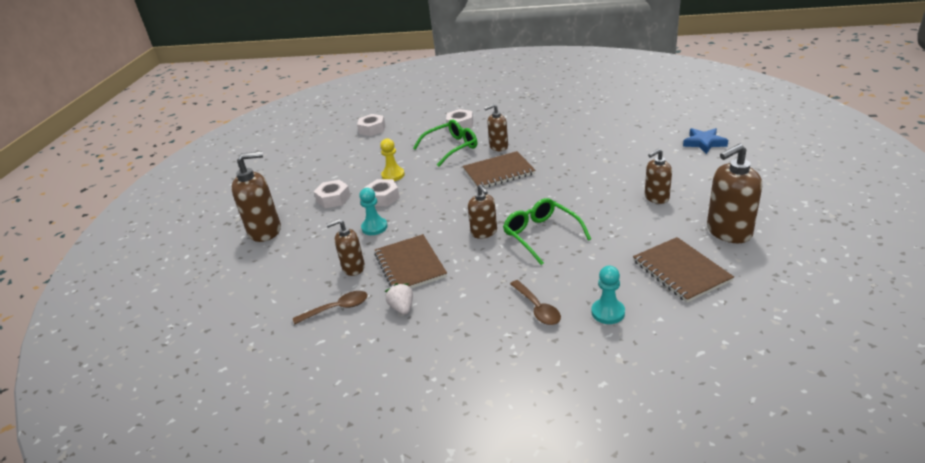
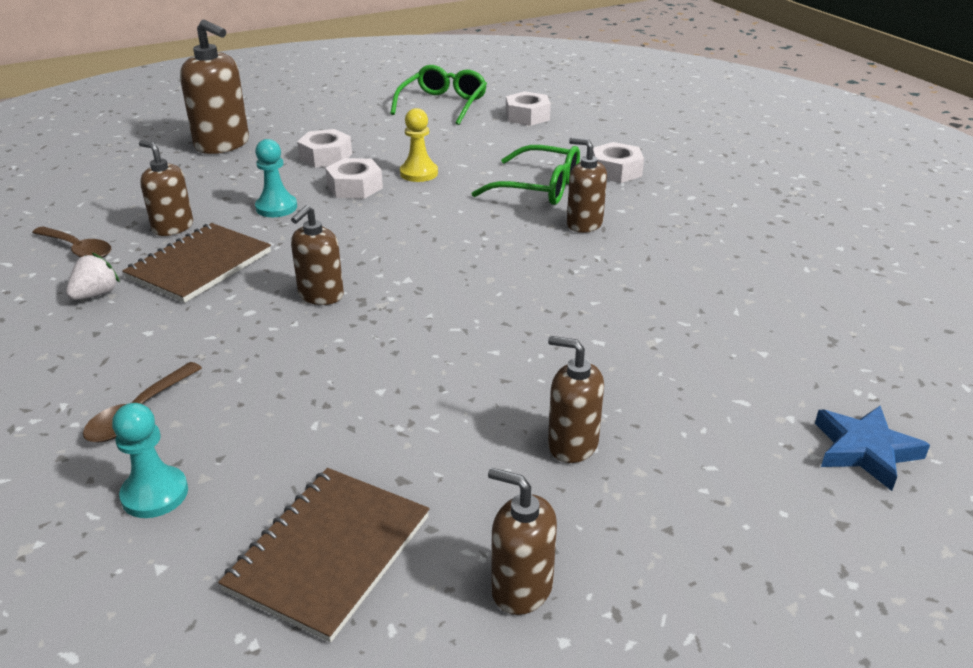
camera: 50 degrees right, 0 degrees up
(498, 172) = (505, 250): brown notebook -> none
(541, 235) = (348, 350): green glasses -> green glasses (443, 104)
(728, 231) = (521, 588): brown soap dispenser -> brown soap dispenser, size x0.62

